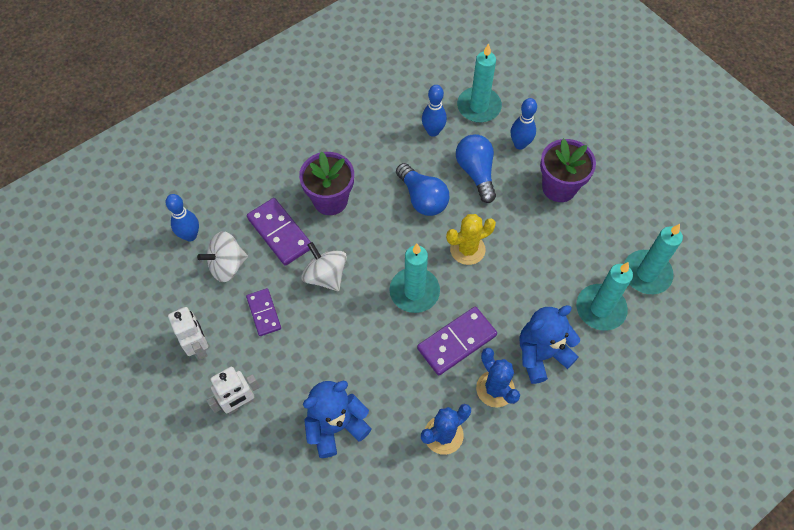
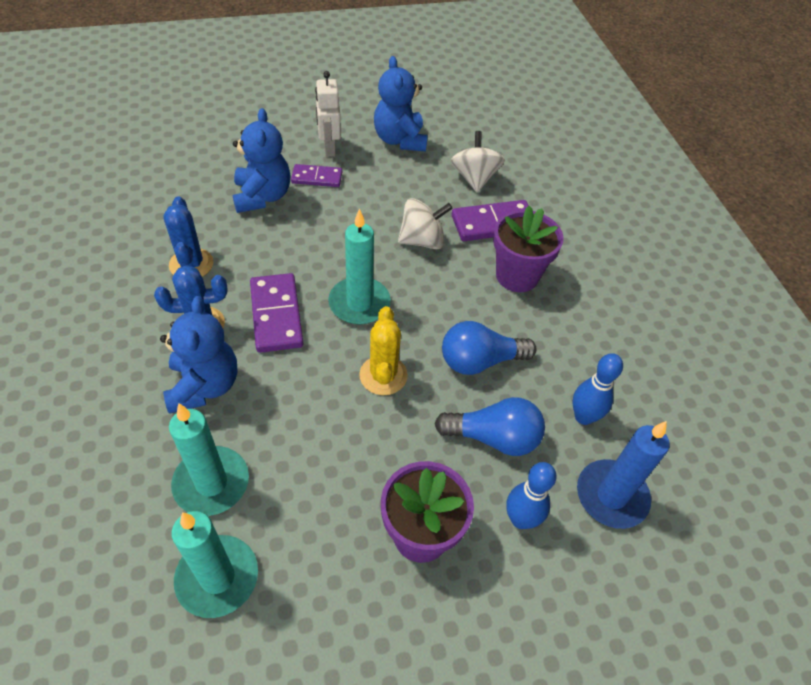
camera: 110 degrees right, 10 degrees down
(190, 235) = (522, 164): blue bowling pin -> none
(198, 347) = (400, 140): white robot -> blue teddy bear
(264, 313) = (407, 186): purple domino -> purple domino (317, 178)
(479, 107) = (611, 496): turquoise candle -> blue candle

